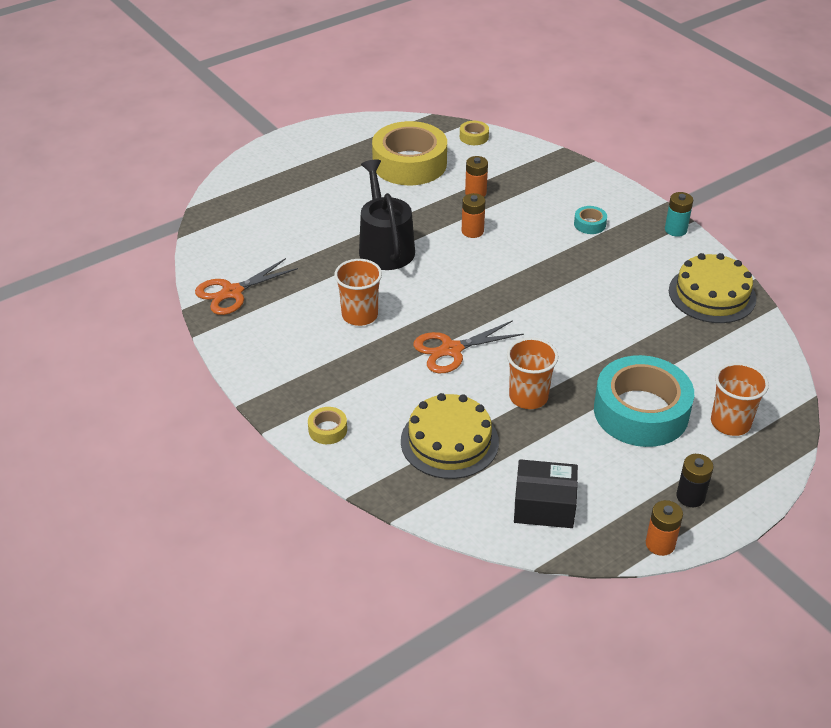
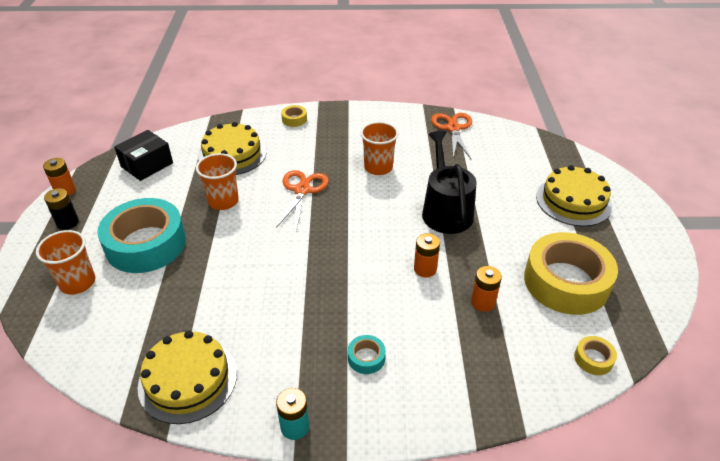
camera: 125 degrees right, 0 degrees up
(297, 184) = (573, 201): none -> yellow cake
(385, 247) = (445, 210): black watering can -> black watering can turned 120 degrees counterclockwise

